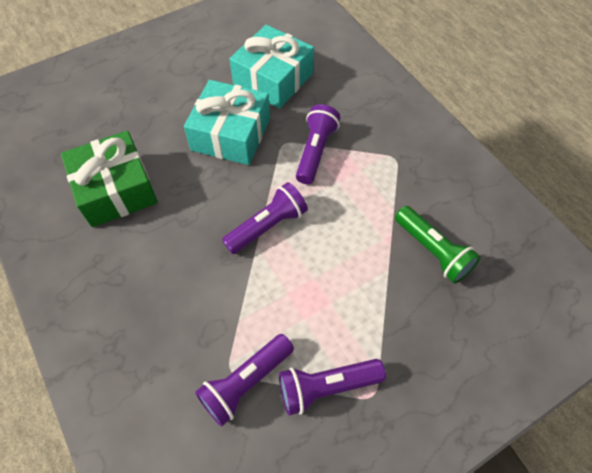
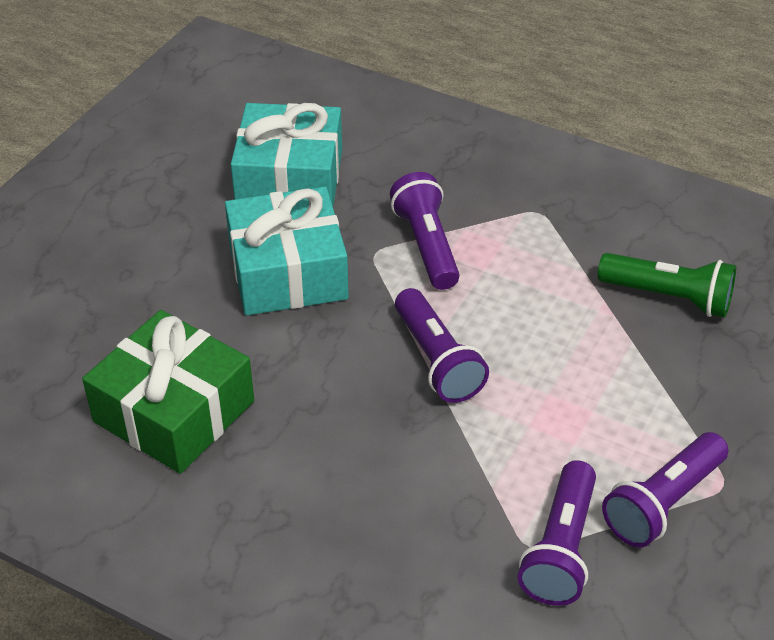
camera: 30 degrees left, 15 degrees down
(268, 226) = (437, 361): purple flashlight -> purple flashlight turned 135 degrees clockwise

